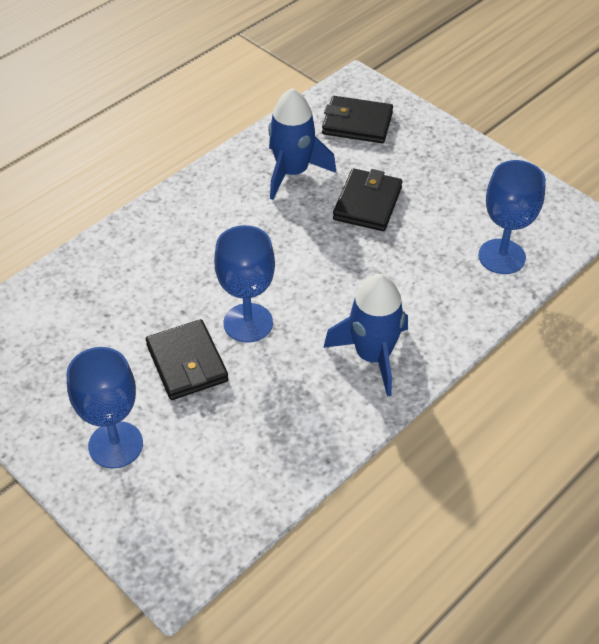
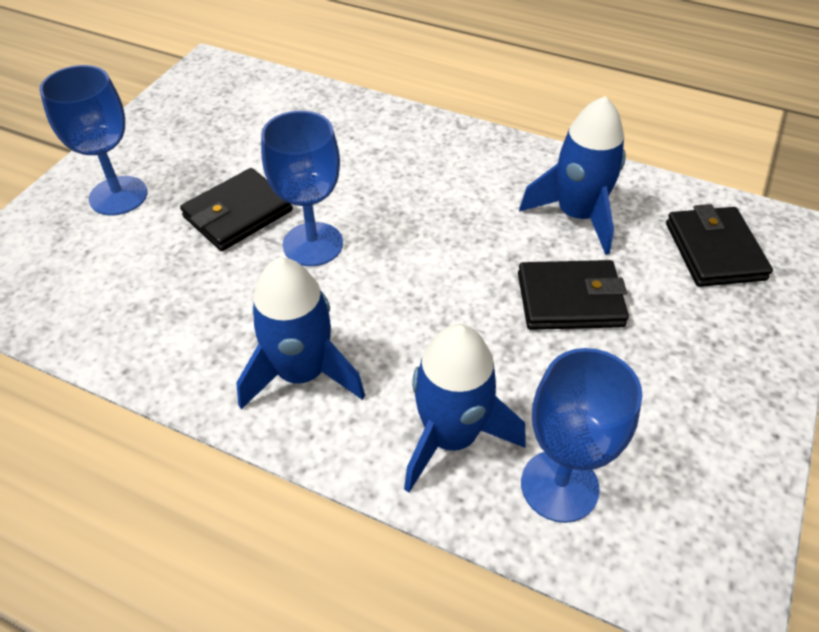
camera: 70 degrees right, 0 degrees up
(452, 293) = (451, 437): none -> blue rocket

